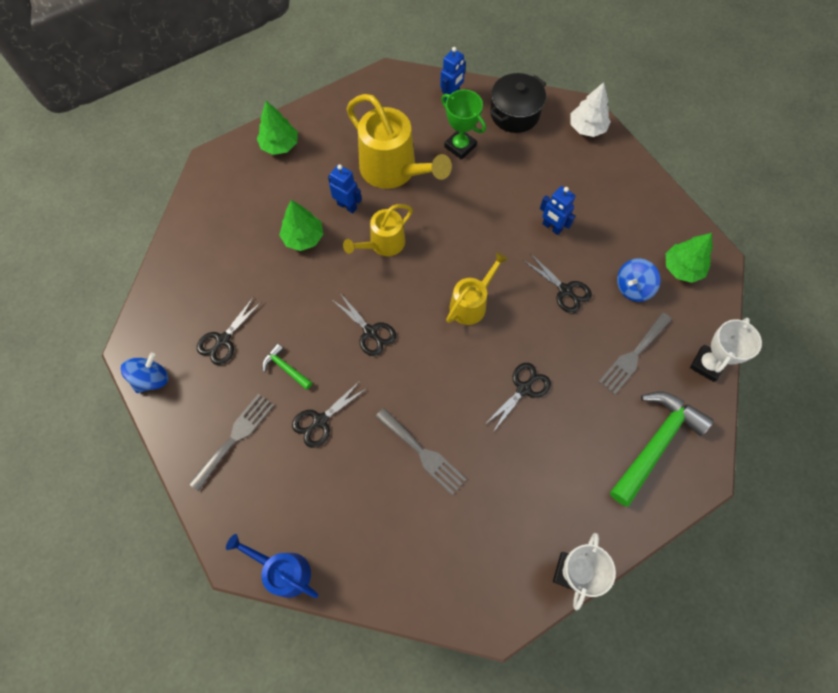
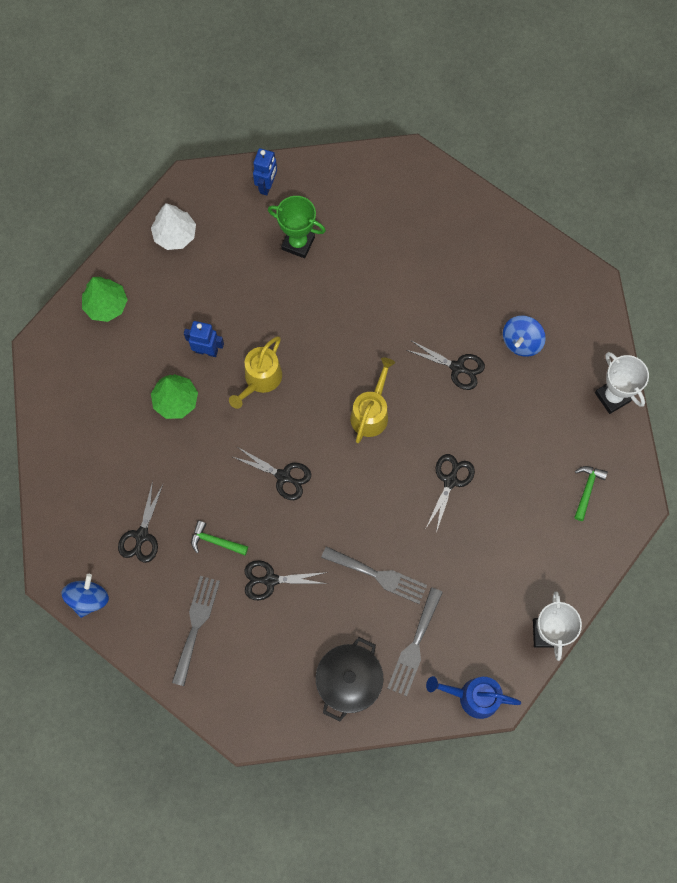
camera: 20 degrees left, 5 degrees up
(283, 570) = (293, 726): blue watering can -> blue watering can (472, 696)
(320, 421) = (270, 580): black scissors -> black scissors turned 60 degrees clockwise
(394, 171) = (239, 294): yellow watering can -> none
(514, 114) = (341, 185): black pot -> black pot (349, 681)
(552, 227) = (422, 304): blue robot -> none
(587, 128) = (422, 178): white tree -> white tree (175, 235)
(633, 355) = (542, 412): grey fork -> grey fork (414, 646)
(655, 443) = (587, 489): green hammer -> green hammer, size x0.47
(682, 268) = (563, 305): green tree -> none
(707, 364) = (612, 397): white trophy -> white trophy turned 45 degrees counterclockwise

